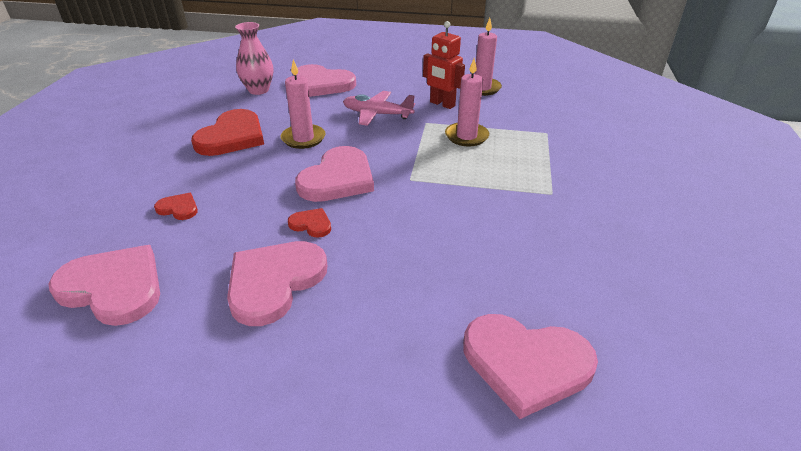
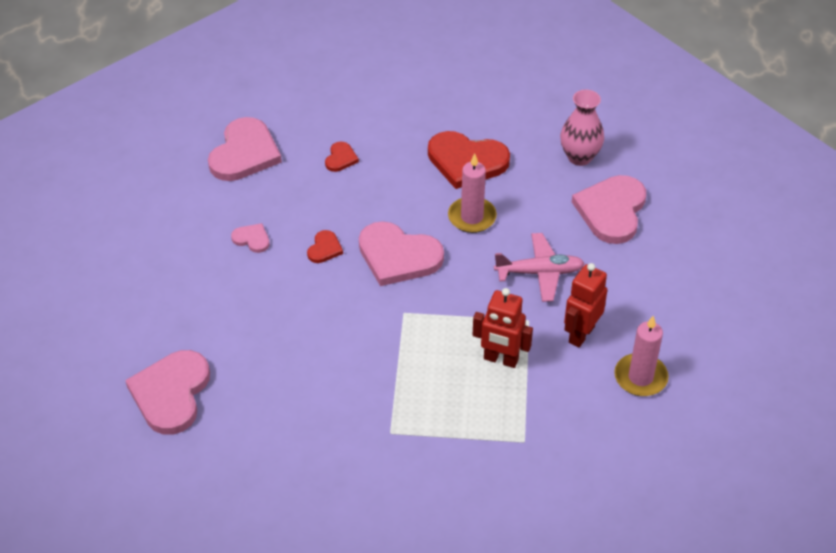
camera: 85 degrees right, 10 degrees up
(274, 282) = (252, 239): pink heart -> pink heart, size x0.47
(377, 114) = (539, 273): pink plane -> pink plane turned 75 degrees clockwise
(466, 136) = (500, 359): pink candle -> red robot

